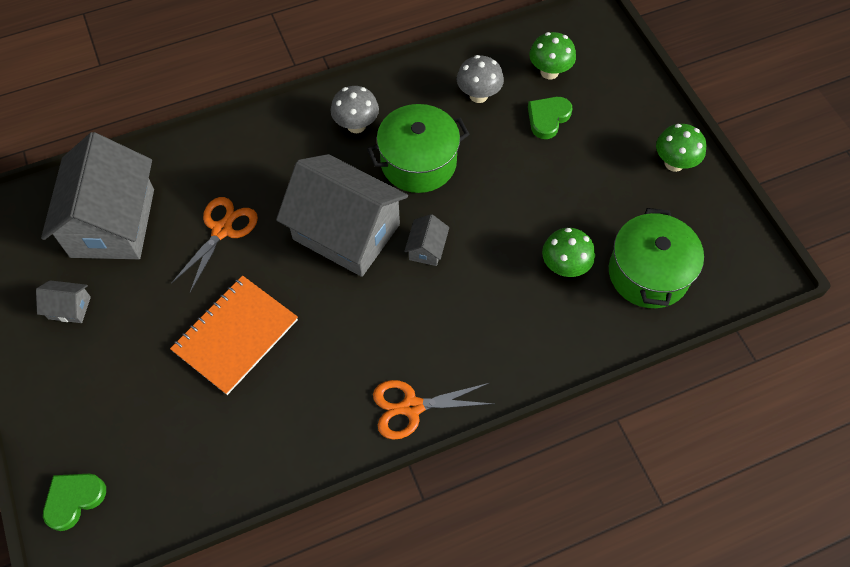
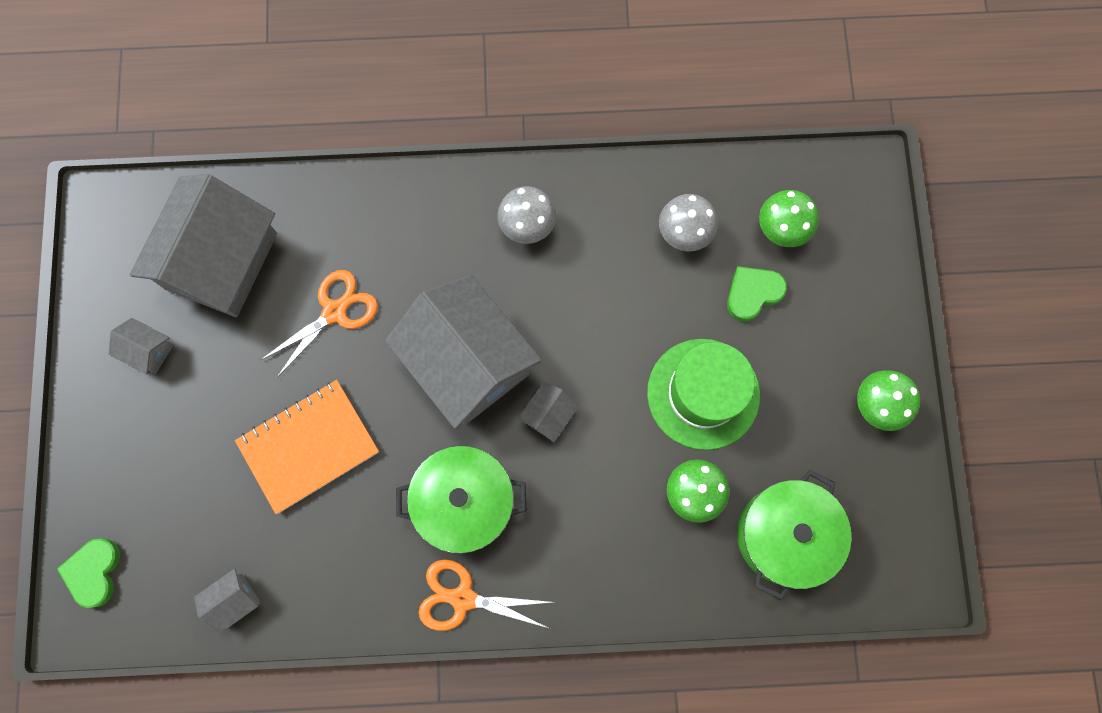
camera: 20 degrees right, 15 degrees up
(74, 499) = (94, 572): green heart -> green heart turned 60 degrees counterclockwise
(211, 478) = (234, 600): none -> grey house
(418, 162) = (580, 300): green pot -> green pot (465, 502)
(541, 196) = (703, 394): none -> green hat

